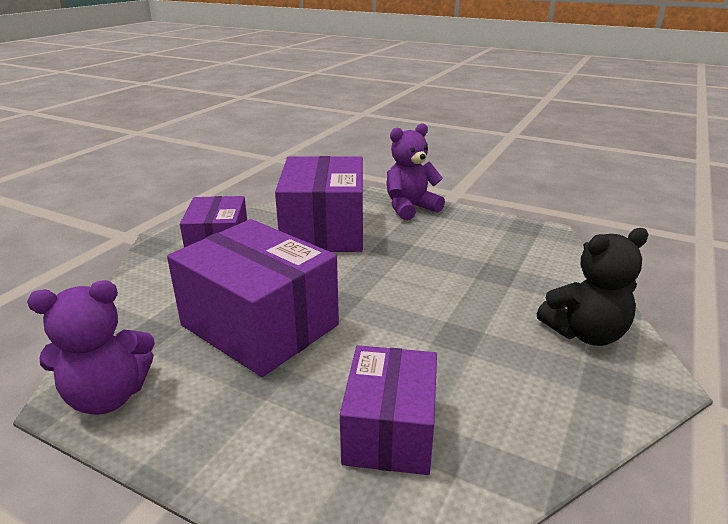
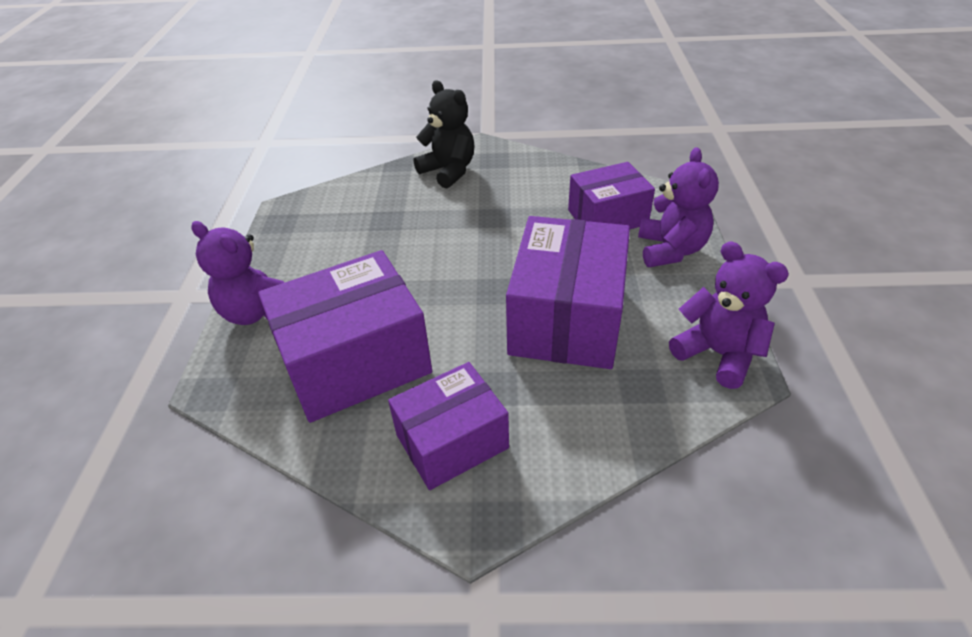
camera: 115 degrees left, 15 degrees up
(272, 456) = (670, 250): none -> purple teddy bear

